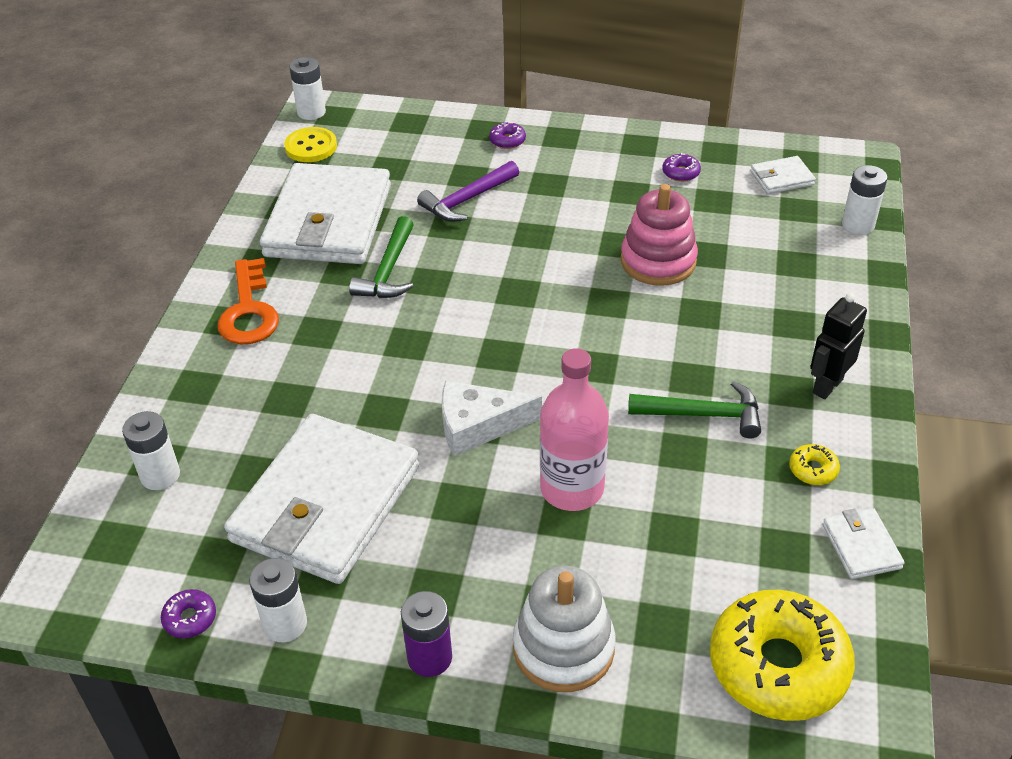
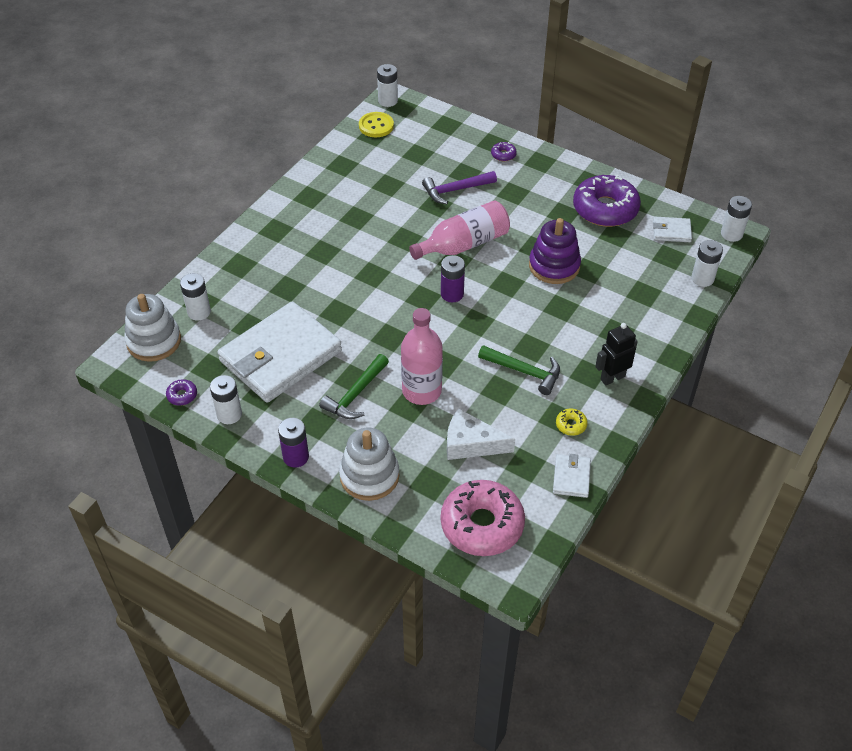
camera: 20 degrees right, 5 degrees up
(102, 544) = (154, 341): none -> white stacking toy
(249, 311) = (289, 227): orange key -> none
(328, 221) = (363, 181): white wallet -> none
(388, 271) = (383, 224): green hammer -> green hammer (355, 394)
(478, 426) = (387, 337): white cheese -> white cheese (471, 444)
(518, 266) = (464, 244): none -> pink bottle
(539, 337) = (452, 294): none -> purple battery
(658, 261) = (554, 266): pink stacking toy -> purple stacking toy
(681, 173) = (605, 209): purple donut -> purple donut, size x2.49
(778, 665) = (482, 525): yellow donut -> pink donut
(857, 162) = (731, 234): none -> white battery

